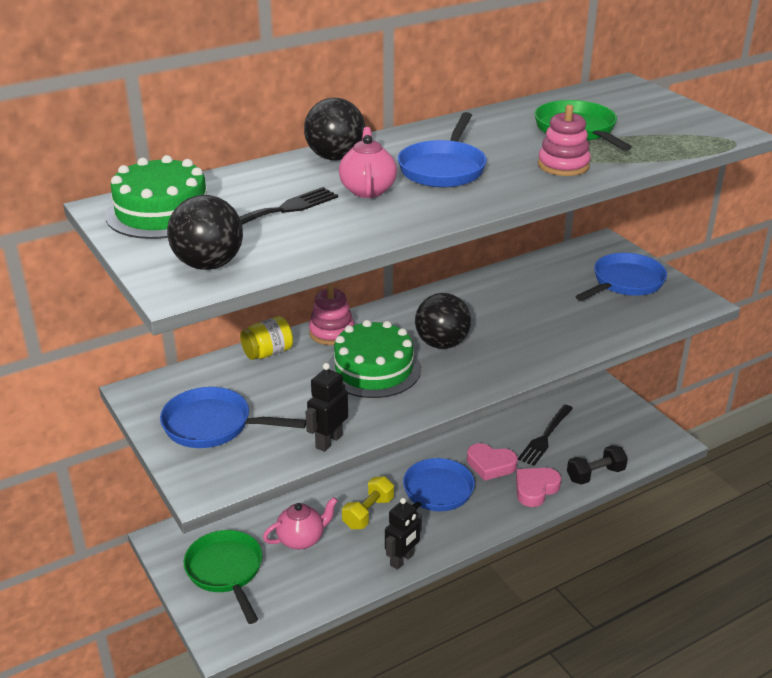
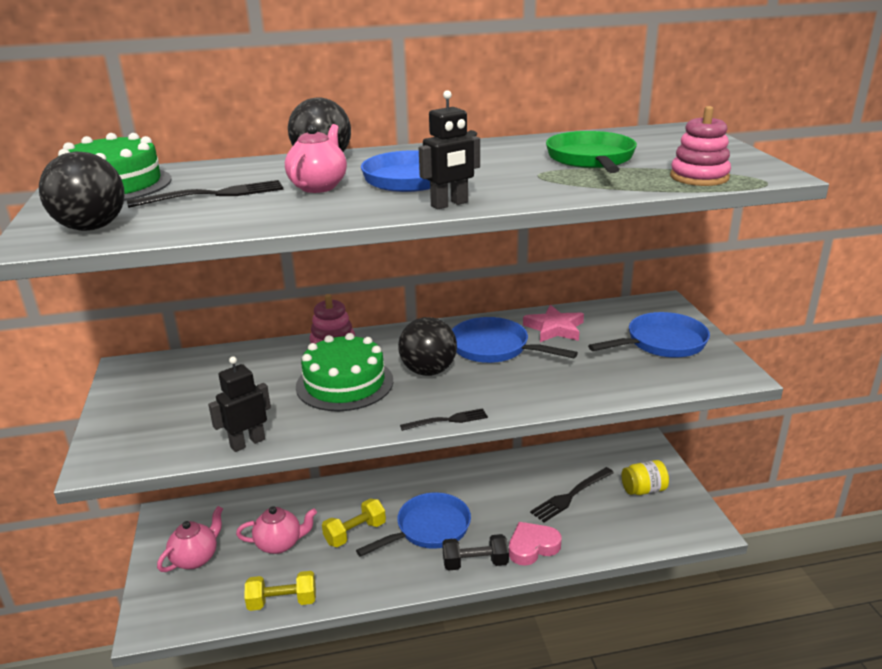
camera: 20 degrees right, 5 degrees down
(213, 425) = (160, 408): blue pan -> blue pan (494, 348)
(226, 571) = (195, 558): green pan -> pink teapot
(268, 353) = (262, 352): yellow jar -> yellow jar (643, 490)
(339, 589) = (282, 602): none -> yellow dumbbell
(402, 560) = (359, 588): black robot -> black robot (449, 204)
(490, 465) = (499, 512): pink heart -> none
(491, 386) = (448, 420): none -> black fork
(526, 283) = (554, 328): none -> pink star
(563, 165) = (543, 185): pink stacking toy -> pink stacking toy (699, 177)
(595, 475) = (604, 546): black dumbbell -> black dumbbell (475, 563)

